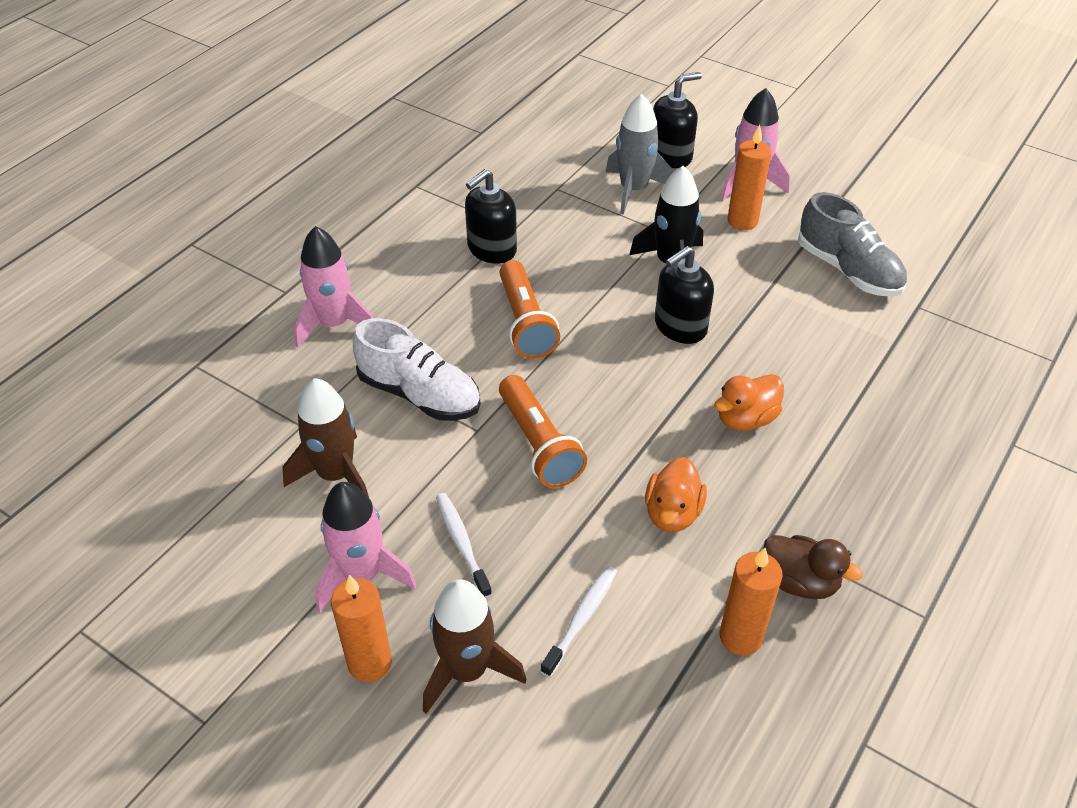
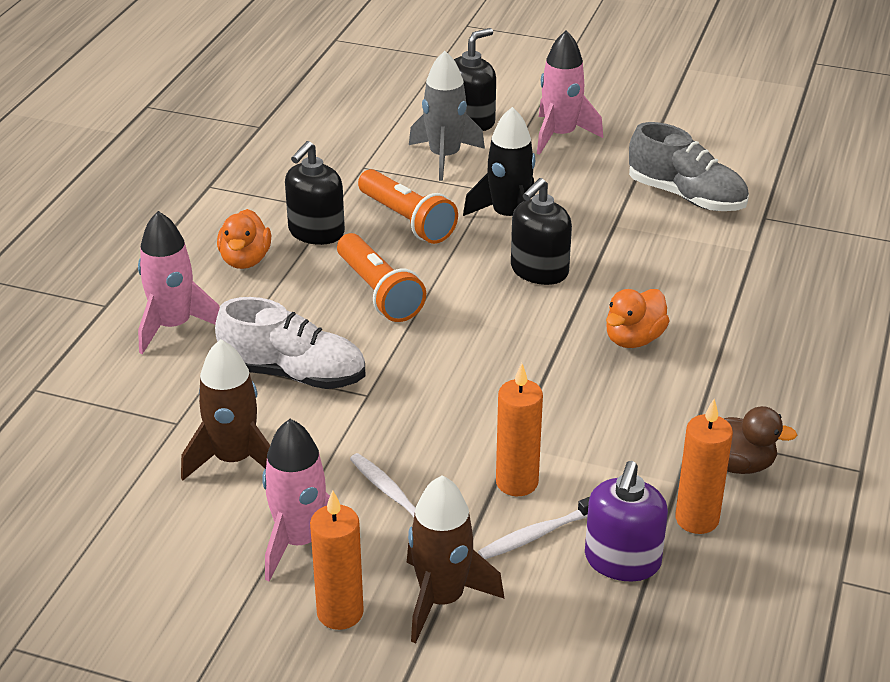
camera: 15 degrees left, 10 degrees down
(538, 444) = (436, 396): orange flashlight -> orange flashlight (407, 220)
(581, 618) = (538, 534): white toothbrush -> white toothbrush turned 135 degrees counterclockwise
(652, 668) = (622, 561): none -> purple soap dispenser
(672, 513) = (593, 430): orange duck -> orange duck (245, 260)
(742, 221) = (566, 169): orange candle -> orange candle (517, 482)

